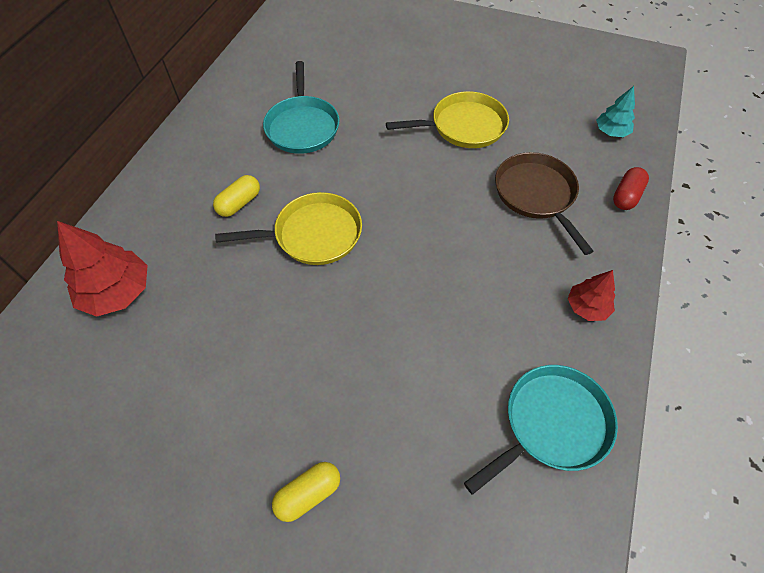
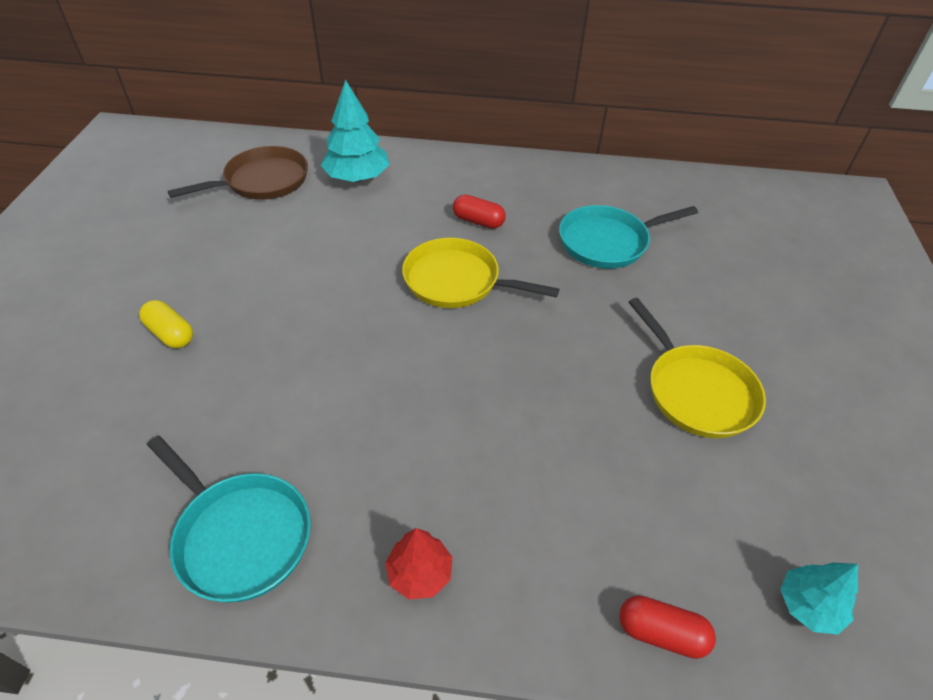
camera: 75 degrees right, 10 degrees down
(117, 292) = (357, 177): red tree -> turquoise tree
(239, 203) = (478, 221): yellow capsule -> red capsule
(313, 234) = (456, 281): yellow pan -> yellow pan turned 135 degrees clockwise
(536, 195) = (605, 494): brown pan -> brown pan (263, 181)

